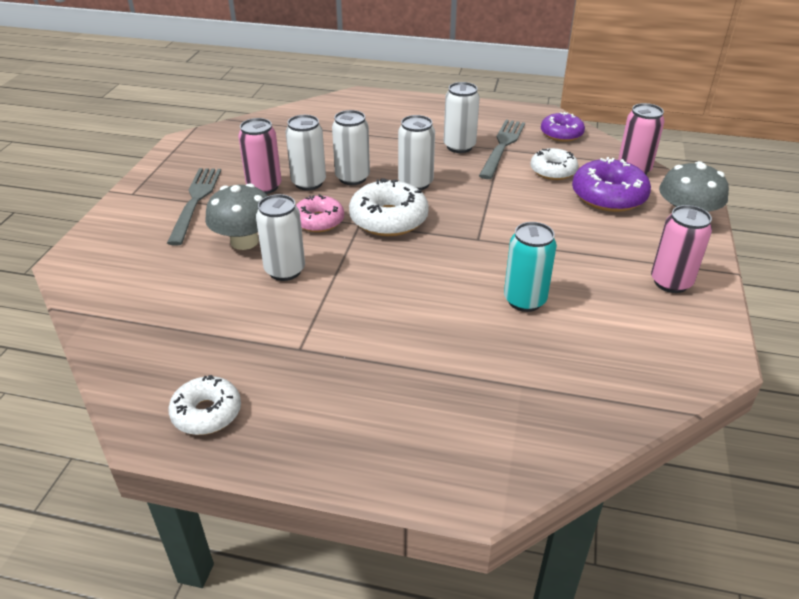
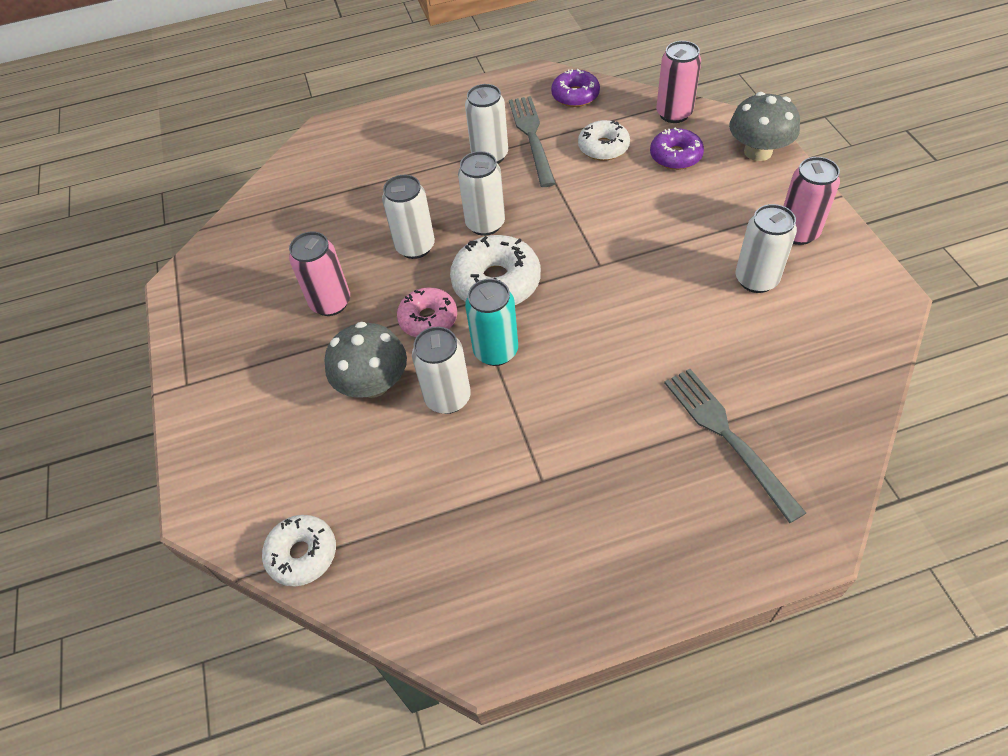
camera: 25 degrees left, 15 degrees up
(195, 201) = (271, 359): grey fork -> grey fork (727, 436)
(207, 413) = (519, 601): white donut -> white donut (302, 554)
(308, 183) = (374, 275): white can -> white can (756, 280)
(524, 300) = (695, 316): turquoise can -> turquoise can (496, 351)
(608, 196) = (675, 156): purple donut -> purple donut, size x0.65

